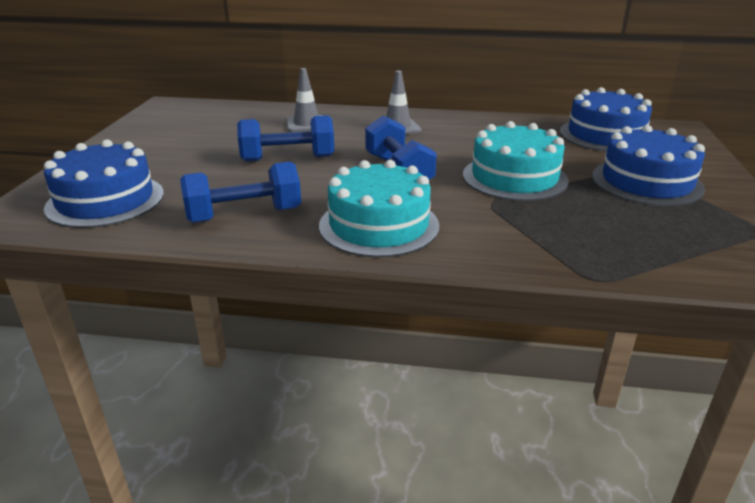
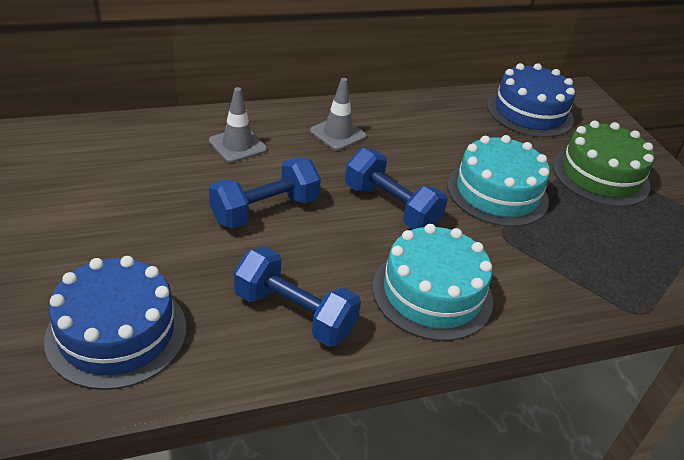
camera: 30 degrees left, 10 degrees up
(244, 215) = (294, 314): blue dumbbell -> blue dumbbell turned 75 degrees clockwise
(646, 182) = (600, 175): blue cake -> green cake

